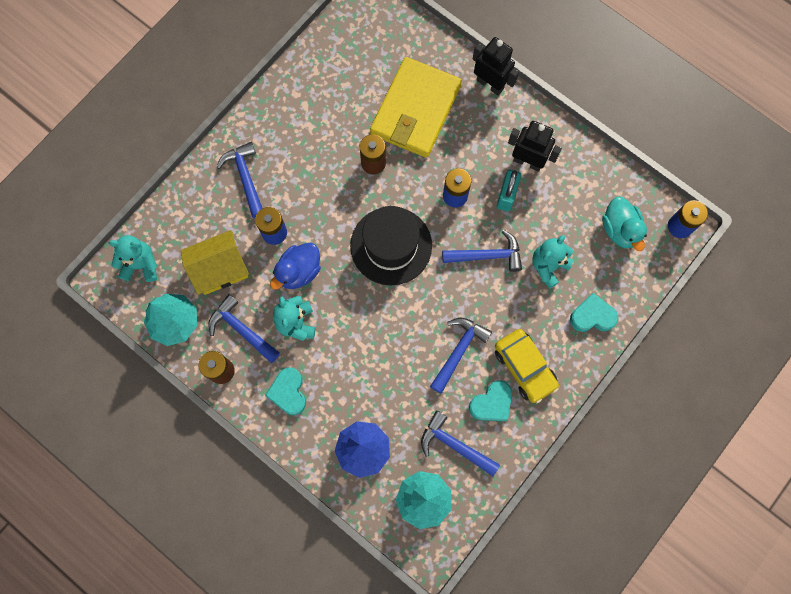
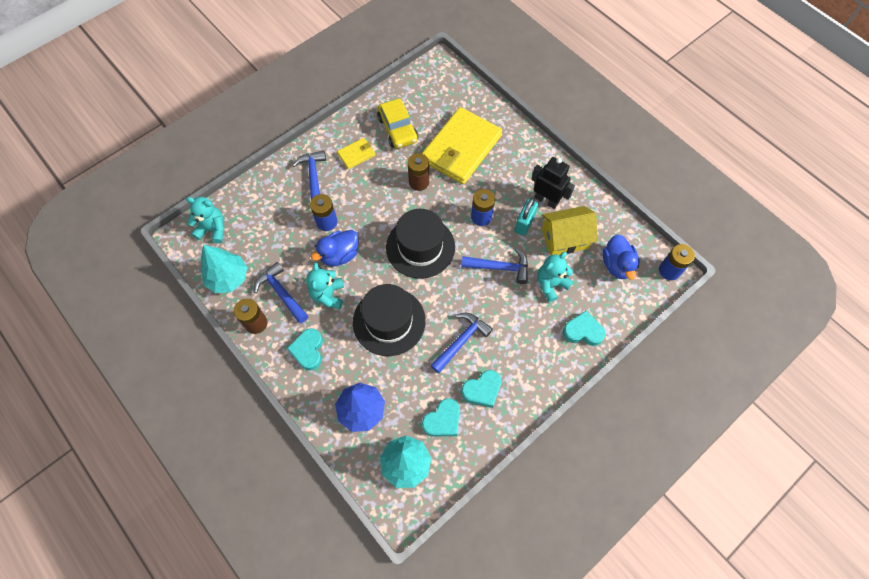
camera: 10 degrees right, 10 degrees down
(220, 269) = (275, 243): yellow house -> yellow house (564, 238)
(291, 139) = (356, 154): none -> yellow wallet
(373, 342) = (389, 321): none -> black hat
(454, 445) = (443, 420): blue hammer -> turquoise heart
(490, 84) = (525, 138): black robot -> none
(524, 367) = (516, 364): yellow car -> yellow car (397, 129)
(620, 230) = (617, 265): turquoise duck -> blue duck

